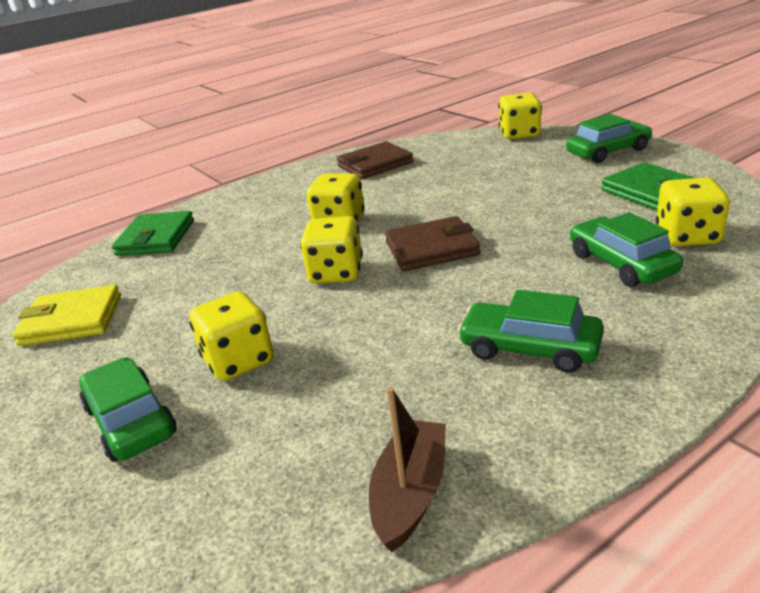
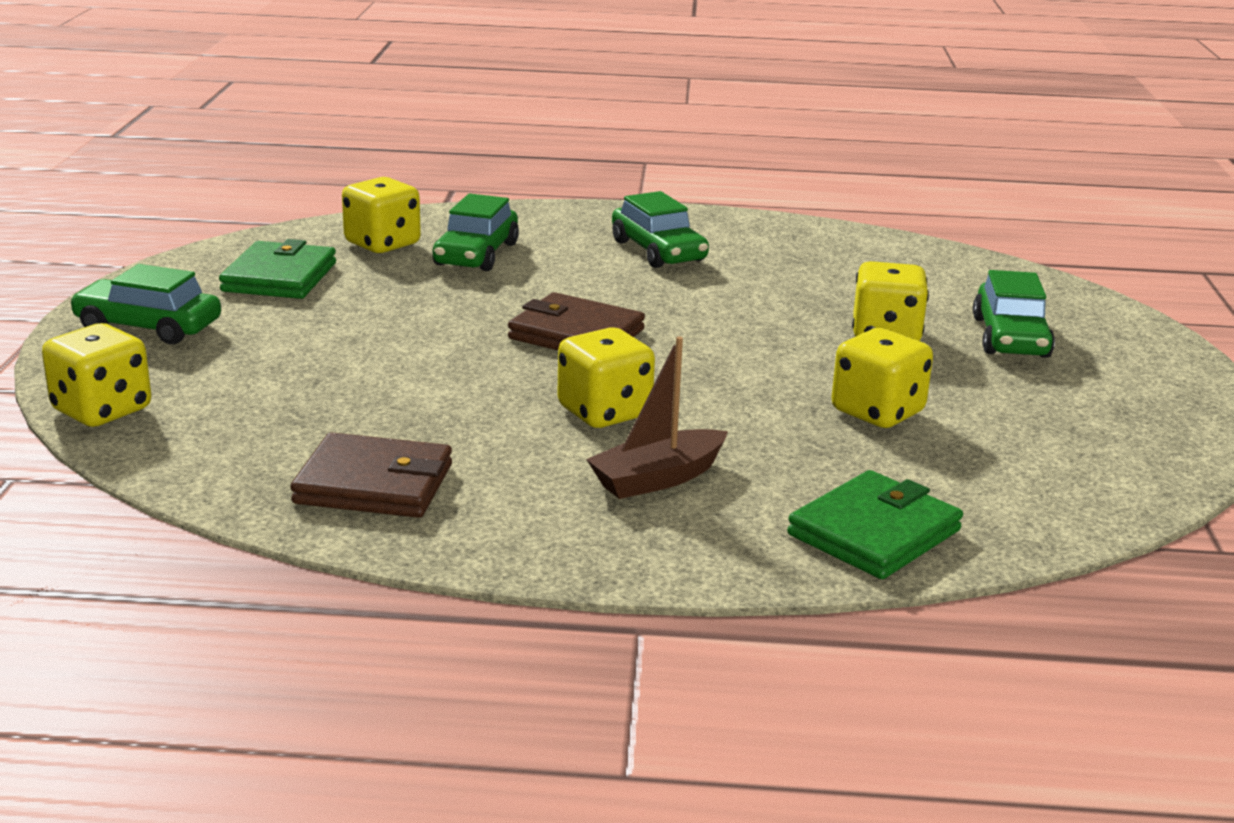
camera: 145 degrees left, 5 degrees down
(71, 320) = (1053, 454): yellow wallet -> none
(336, 273) = (704, 359): yellow dice -> yellow dice (877, 412)
(410, 493) = (842, 240): brown boat -> brown boat (657, 479)

